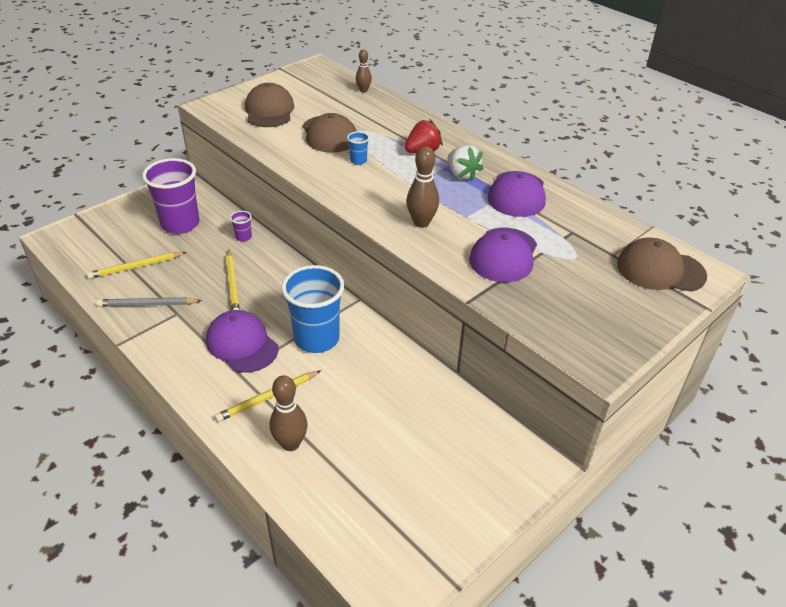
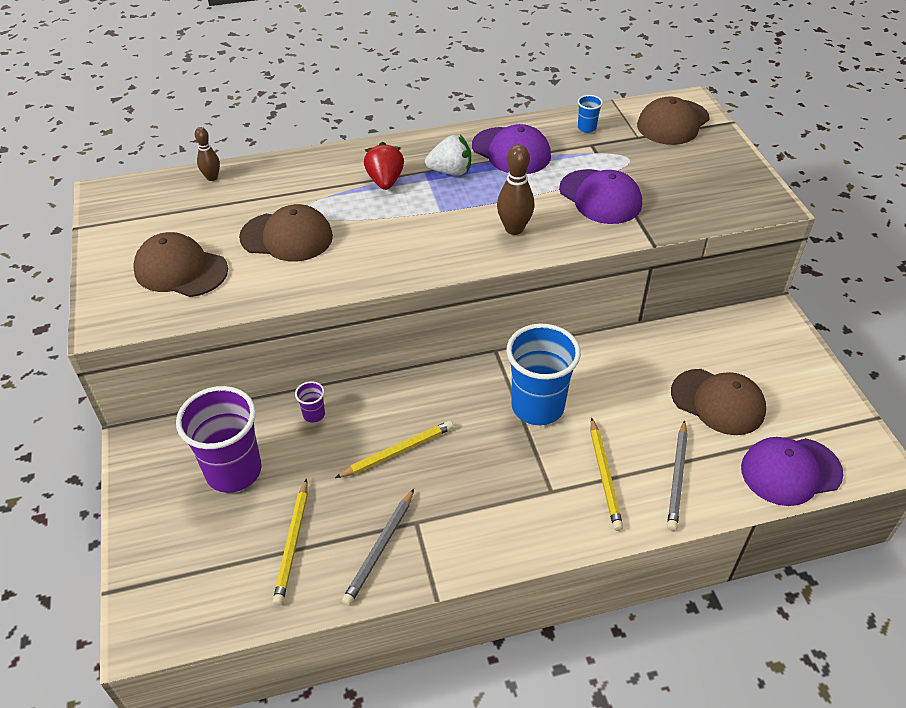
camera: 60 degrees left, 5 degrees up
(232, 284) = (397, 451): yellow pencil -> yellow pencil turned 45 degrees counterclockwise
(242, 344) = (509, 474): purple cap -> purple cap (790, 471)
(290, 443) = (677, 477): brown bowling pin -> grey pencil
(358, 160) = (363, 233): blue cup -> blue cup (587, 128)
(394, 450) = (718, 402): none -> brown cap

